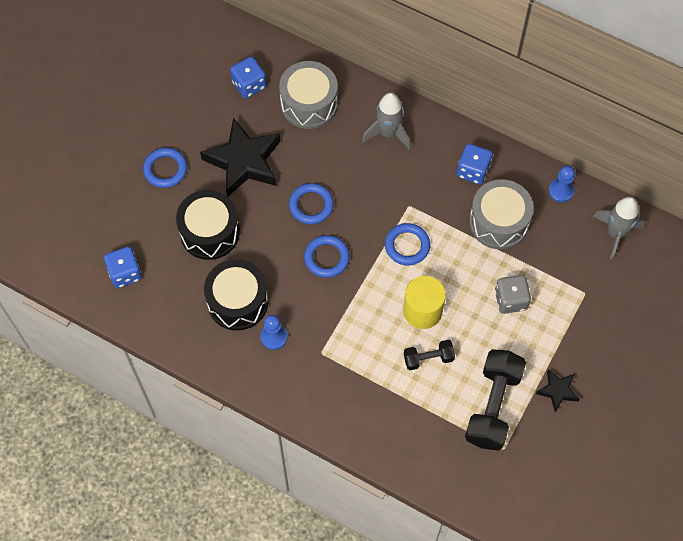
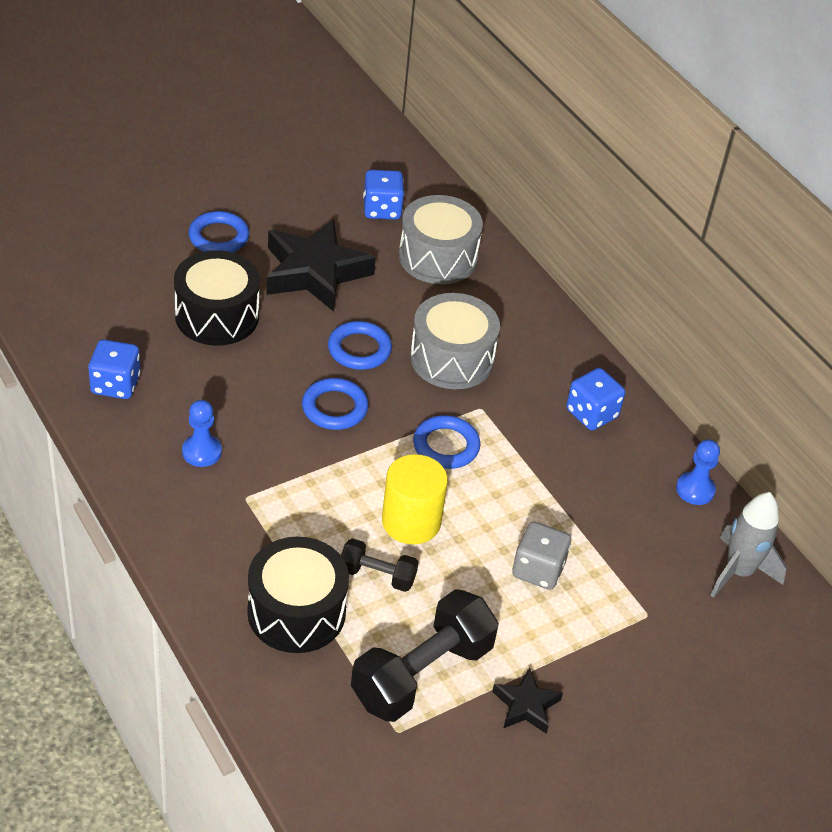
camera: 25 degrees right, 20 degrees down
(125, 273) = (86, 305): blue dice -> blue dice (115, 384)
(237, 302) = (190, 396): black drum -> black drum (296, 612)
(388, 133) = (512, 328): grey rocket -> none
(498, 222) = (585, 481): grey drum -> grey drum (451, 359)

